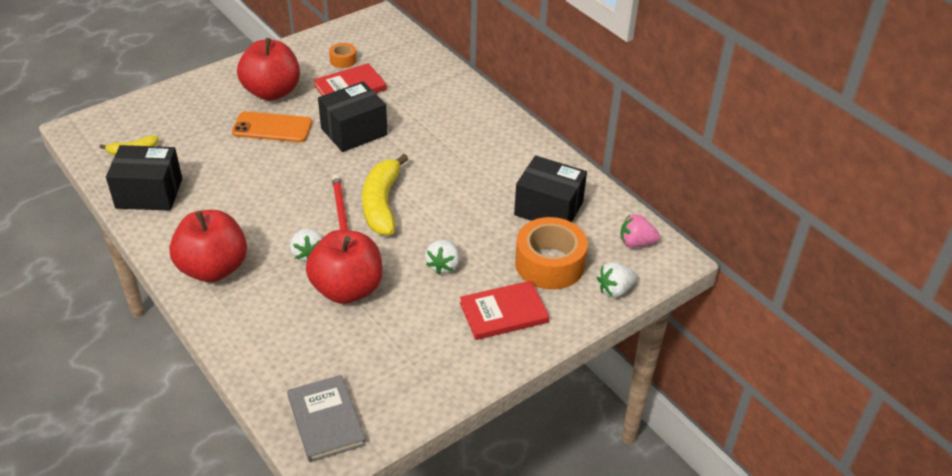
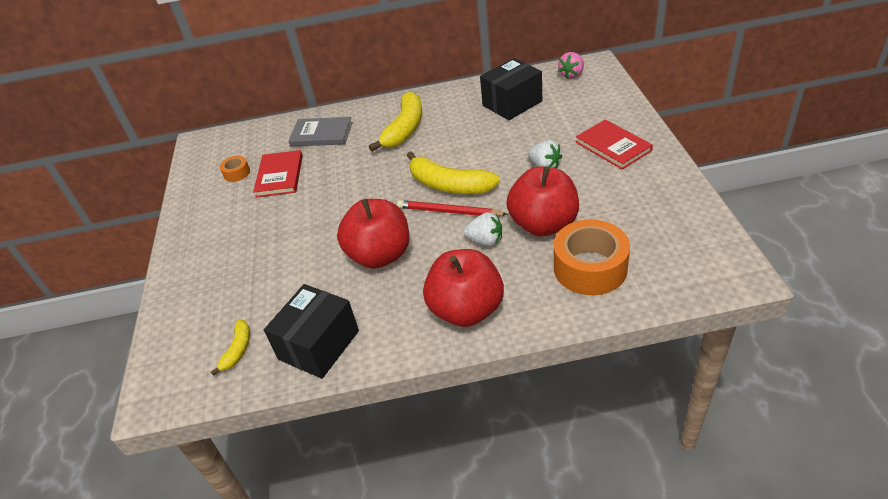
camera: 55 degrees left, 0 degrees up
(272, 92) = (239, 226): red apple -> red apple (380, 255)
(272, 127) = (292, 235): orange phone -> none
(326, 420) = (696, 265): grey book -> grey book (321, 134)
(354, 131) = (342, 184): black box -> none
(461, 142) = (405, 129): none -> yellow banana
(503, 313) = (613, 146): red book -> red book turned 45 degrees counterclockwise
(549, 264) = (572, 115): orange tape -> orange tape (590, 268)
(615, 290) = (614, 93): white strawberry -> none

